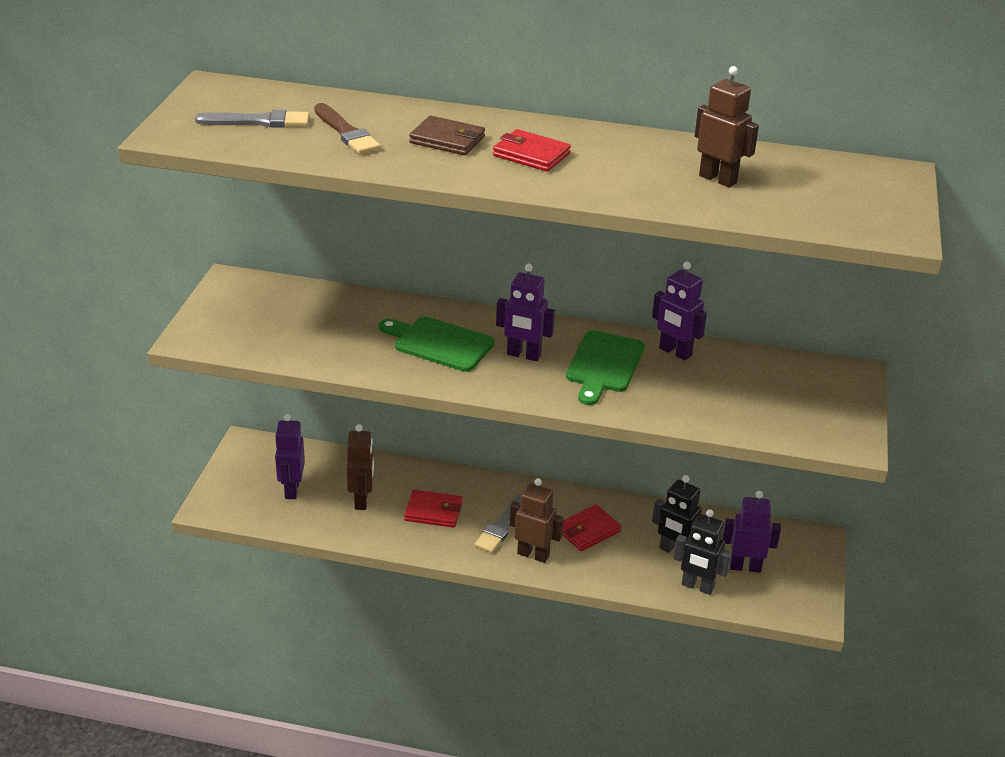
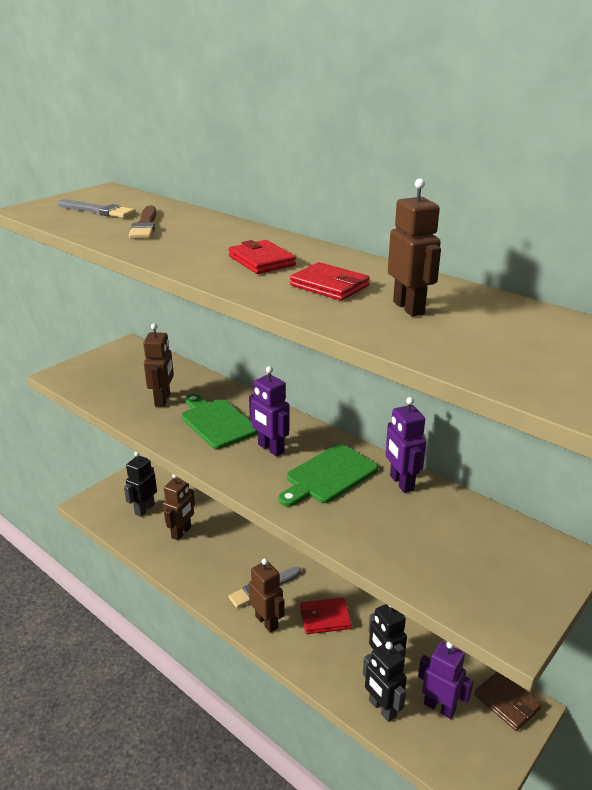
camera: 30 degrees right, 5 degrees down
(291, 489) = (144, 509): purple robot -> black robot
(352, 335) = (163, 400): none -> brown robot
(433, 511) = (222, 559): red wallet -> red wallet (329, 286)
(447, 140) = (210, 241): brown wallet -> brown wallet (506, 702)

